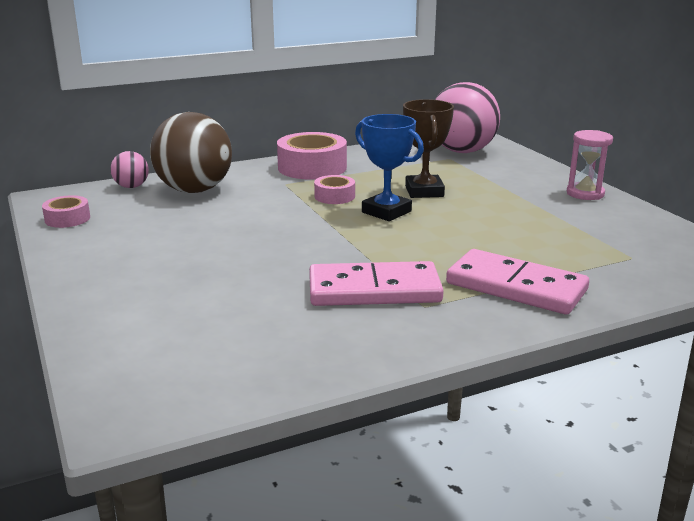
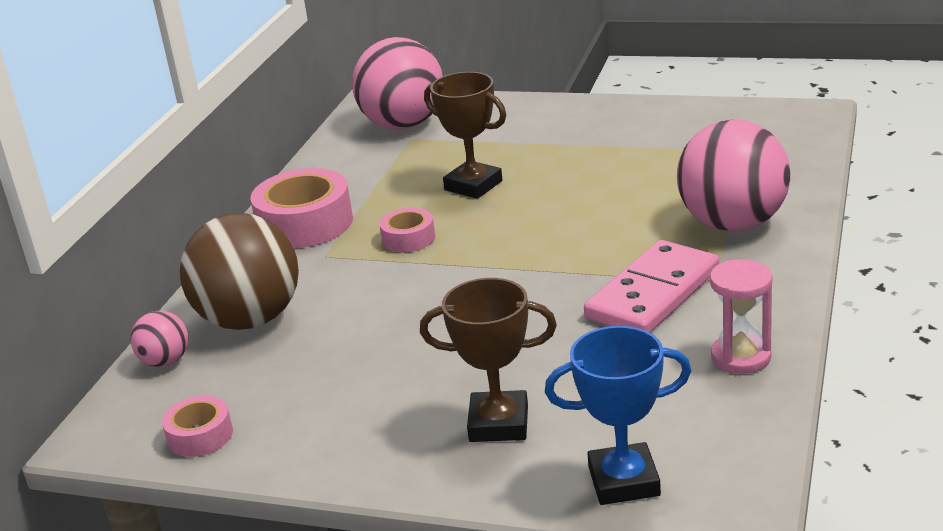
camera: 45 degrees left, 5 degrees up
(153, 293) = (499, 423): none -> brown trophy
(386, 212) = (492, 224): blue trophy -> blue trophy (624, 481)
(516, 287) = (733, 223): pink domino -> pink ball
(585, 193) = (600, 112): pink hourglass -> pink hourglass (741, 357)

